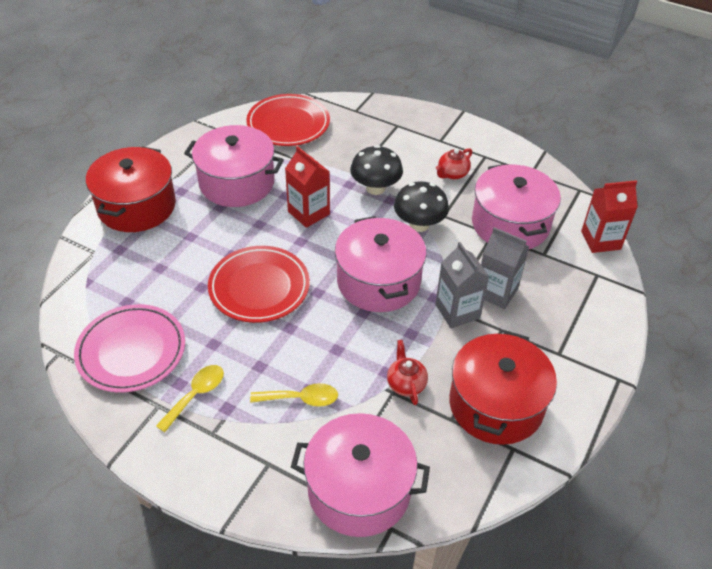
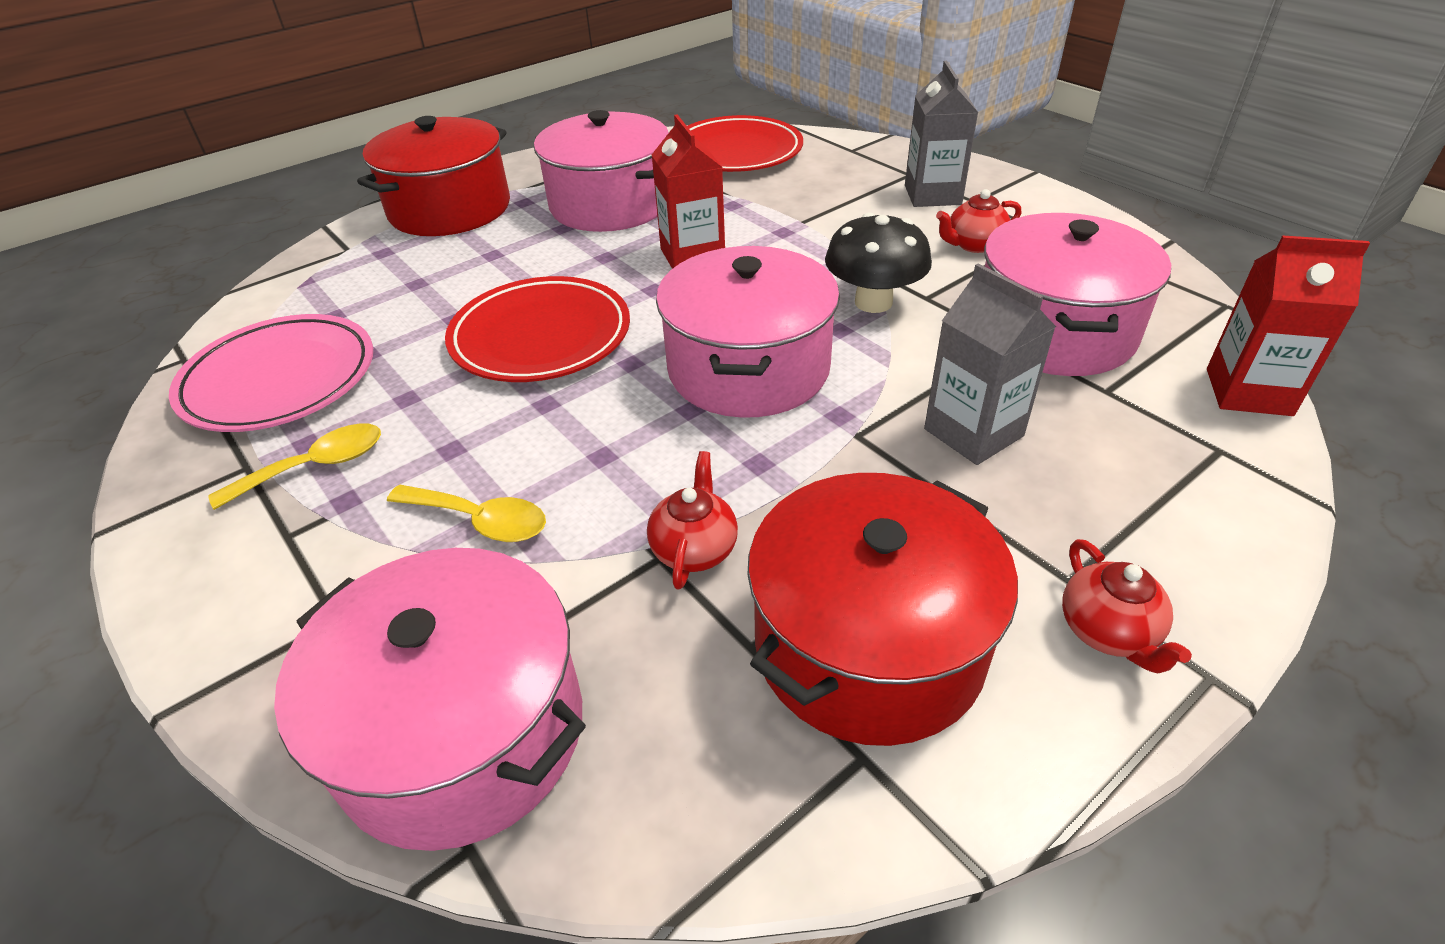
camera: 25 degrees right, 5 degrees down
(375, 188) = (825, 243): black mushroom -> none
(457, 311) = (874, 447): grey carton -> grey carton (932, 195)
(579, 372) = (1108, 632): none -> red teapot

